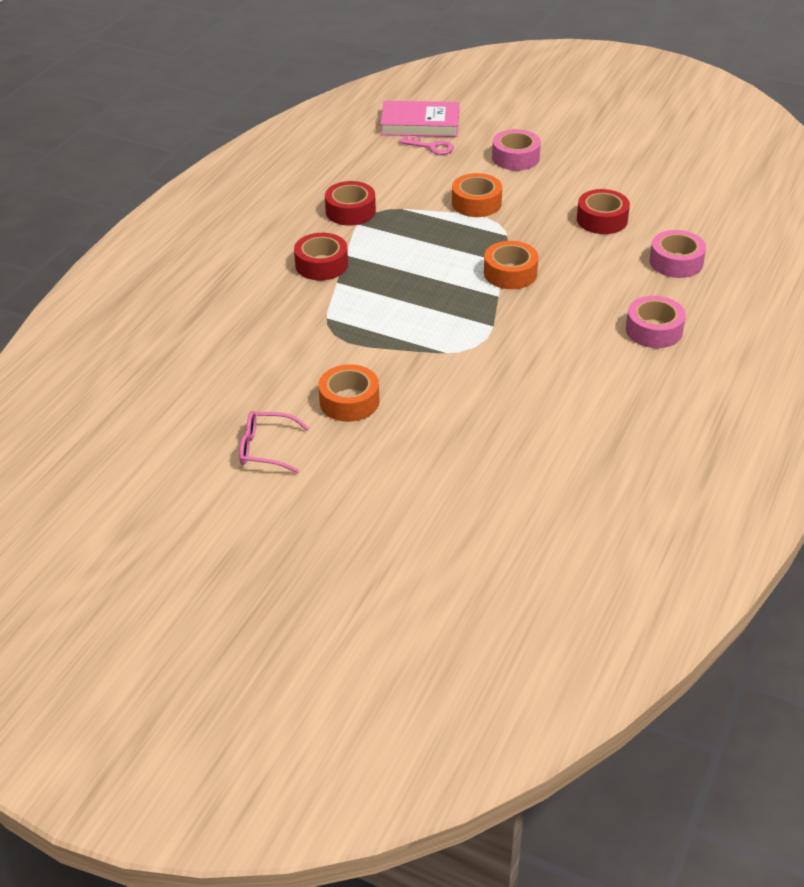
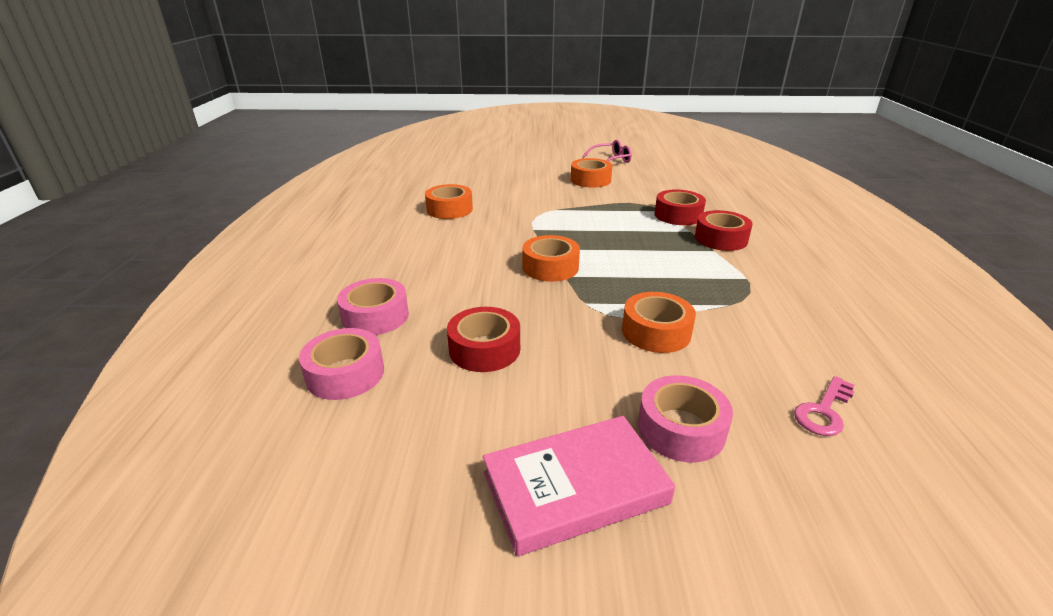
camera: 155 degrees right, 10 degrees down
(350, 211) = (772, 288): red tape -> red tape (678, 215)
(420, 124) = (915, 464): pink book -> pink book (575, 488)
(431, 147) = (824, 411): pink key -> pink key turned 45 degrees counterclockwise
(571, 385) = (449, 209): none -> orange tape
(654, 330) = (391, 251): pink tape -> pink tape (345, 374)

